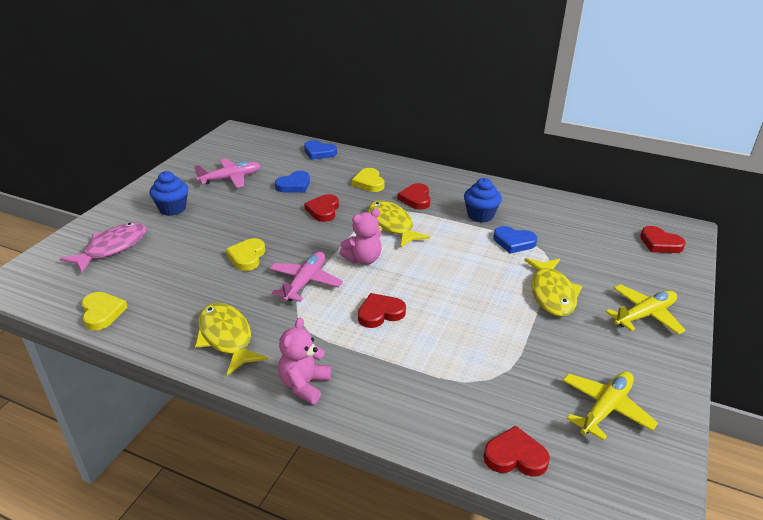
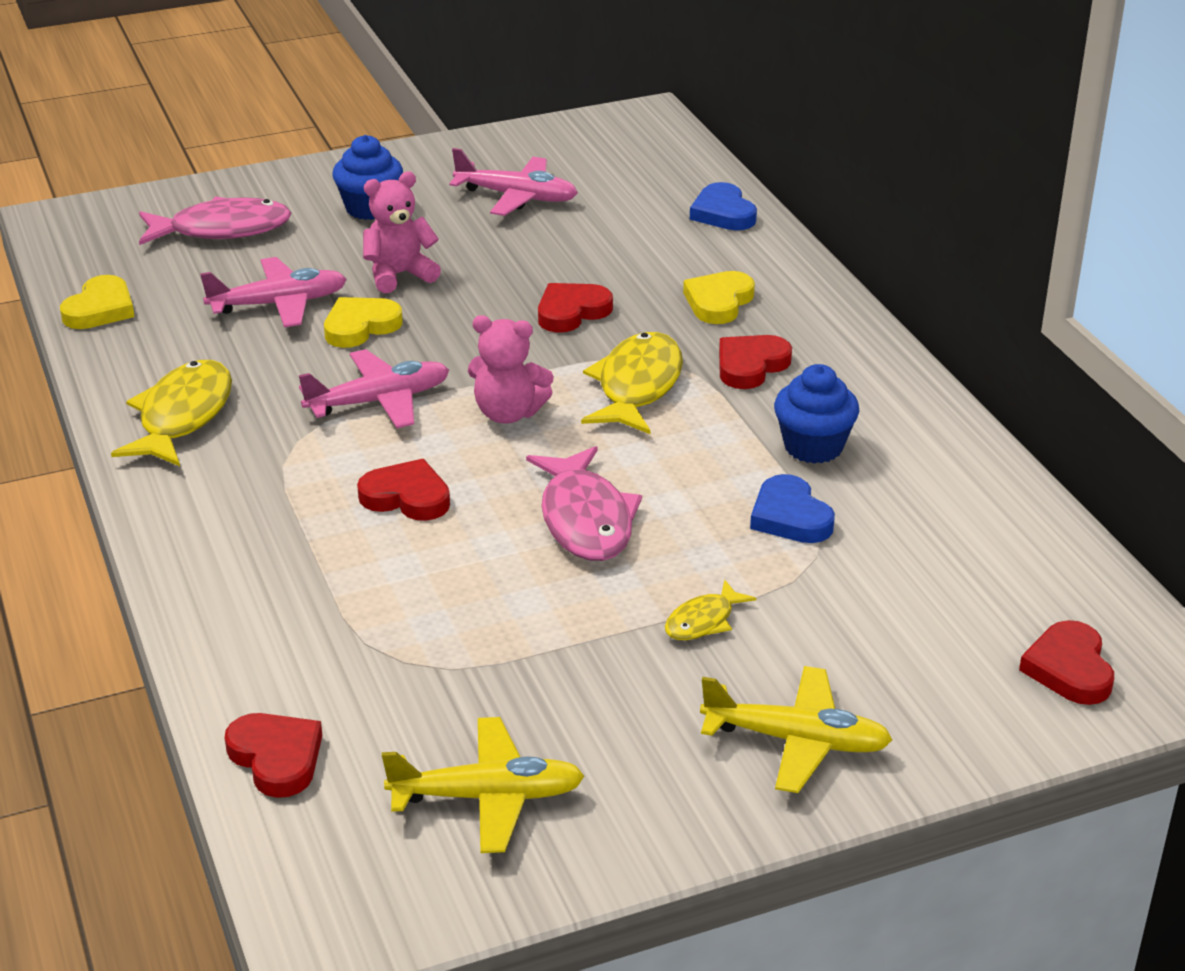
camera: 45 degrees right, 0 degrees up
(194, 266) = (279, 304): none -> pink plane
(294, 185) = (593, 251): blue heart -> none
(304, 385) = (180, 523): pink teddy bear -> pink teddy bear (399, 275)
(456, 282) = (585, 519): none -> pink fish
(552, 293) = (703, 621): yellow fish -> yellow fish, size x0.53

